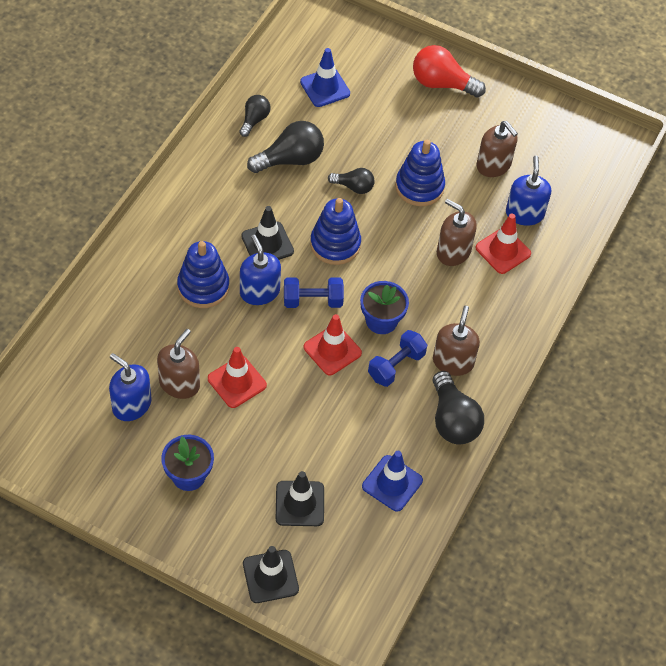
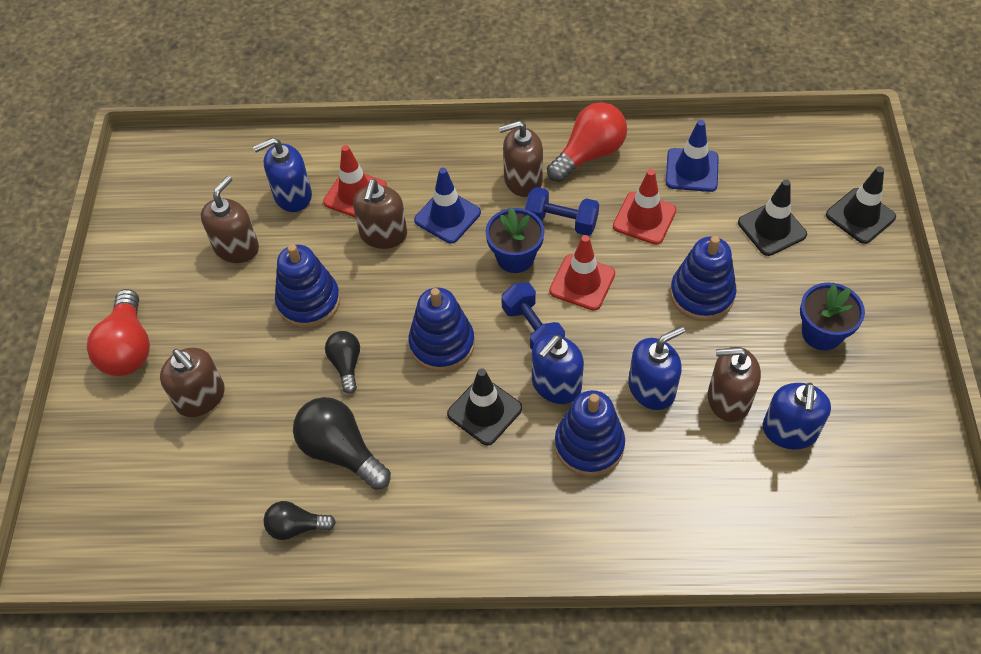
camera: 110 degrees left, 0 degrees up
(218, 344) = (651, 389): none -> blue soap dispenser
(237, 382) = (684, 347): red traffic cone -> red traffic cone (644, 218)
(272, 419) = (701, 294): none -> blue stacking toy
(325, 88) = (196, 472): blue traffic cone -> blue traffic cone (447, 216)
(378, 106) = (201, 397): none -> brown soap dispenser
(453, 420) = (589, 154): black light bulb -> red light bulb

